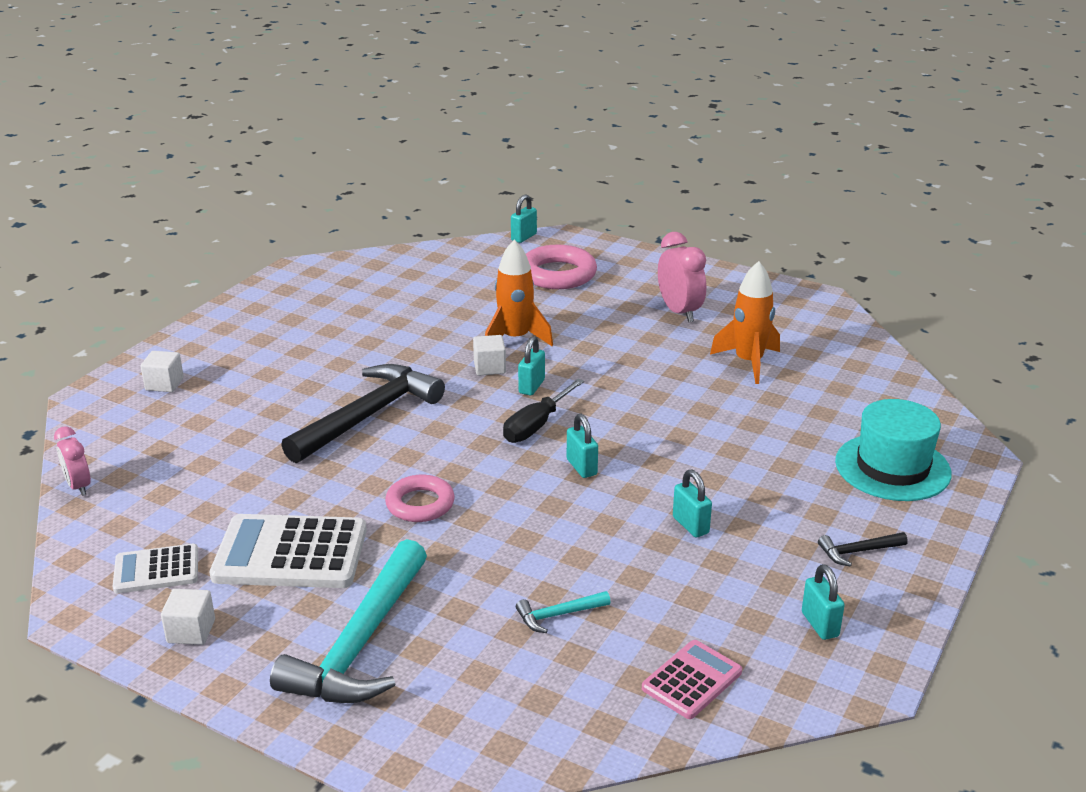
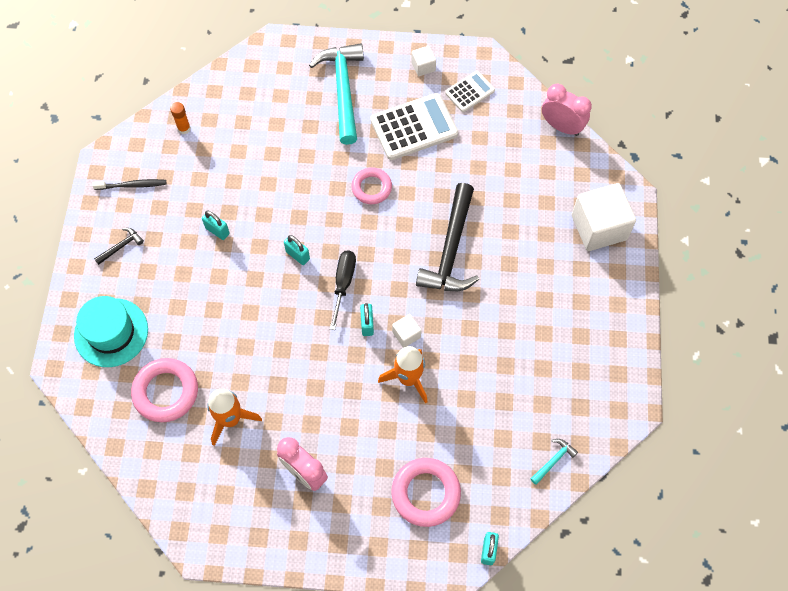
camera: 155 degrees right, 35 degrees up
(79, 486) = (561, 127): pink clock -> pink clock, size x1.58
(164, 384) = (598, 227): white cube -> white cube, size x2.16
(558, 615) = (261, 141): turquoise hammer -> turquoise hammer (553, 460)
(692, 680) = (184, 128): pink calculator -> orange glue stick
(820, 624) = (132, 185): turquoise padlock -> black toothbrush
(825, 400) = (166, 392): none -> pink ring

